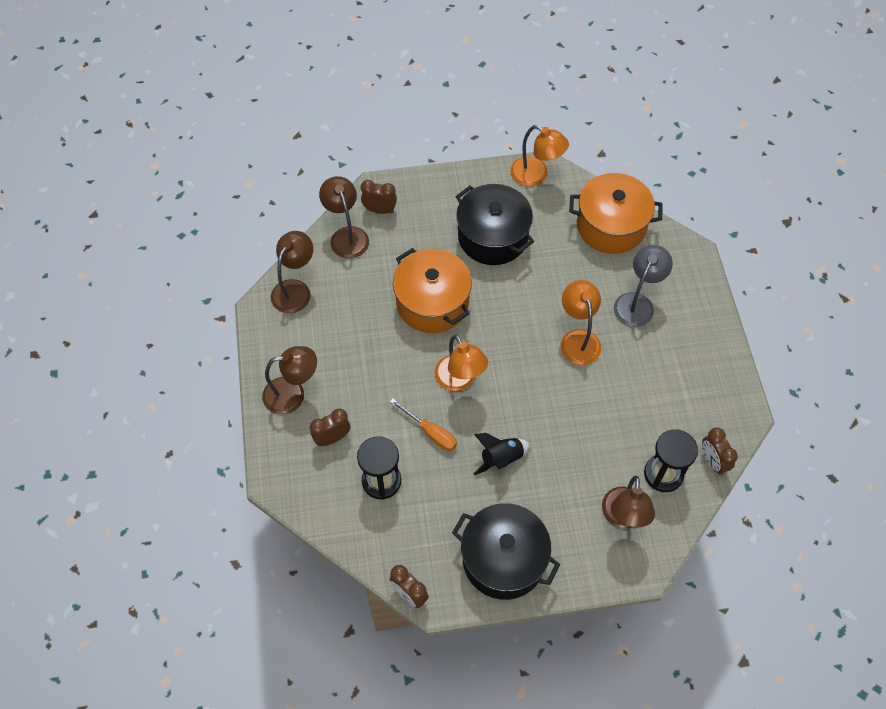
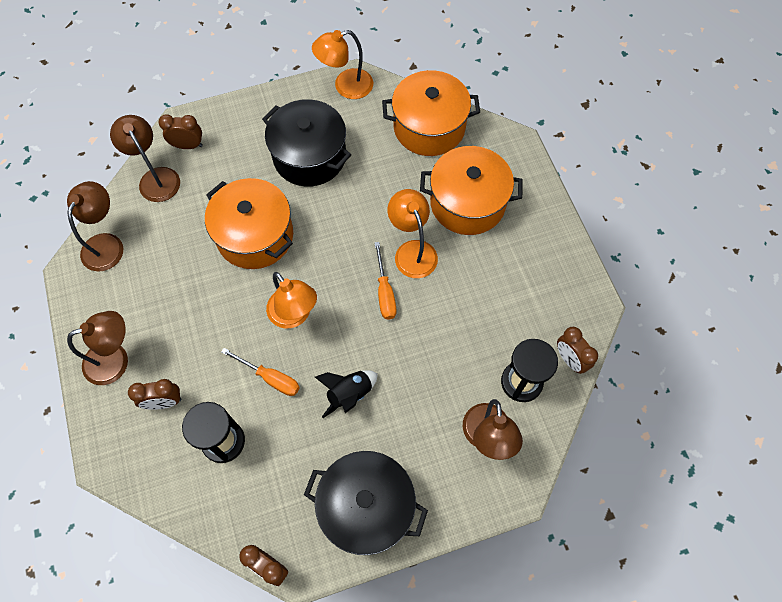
camera: 10 degrees left, 5 degrees up
(332, 438) = (164, 402): brown clock -> brown clock turned 150 degrees counterclockwise
(536, 175) = (345, 86): orange lamp -> orange lamp turned 135 degrees clockwise
(546, 373) = (384, 292): none -> orange screwdriver
(637, 303) = (467, 203): grey lamp -> orange pot

